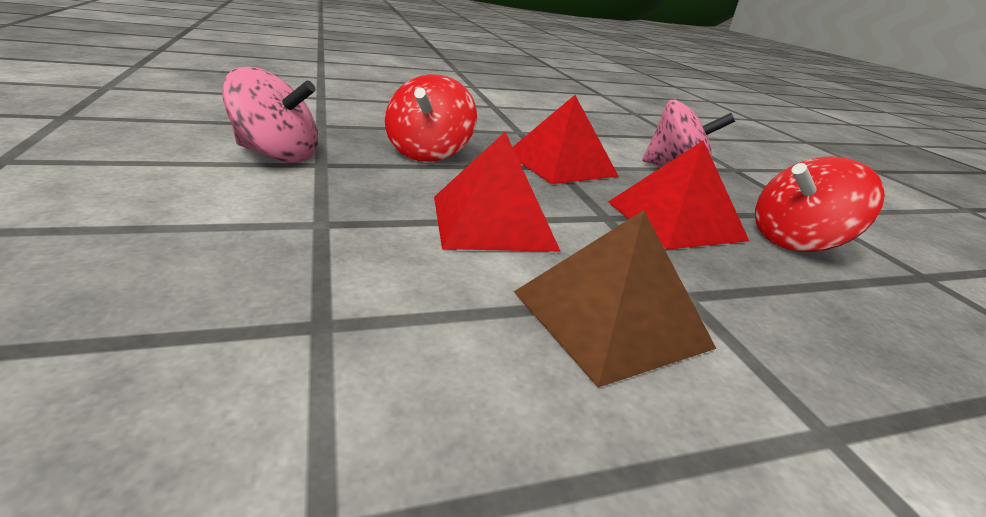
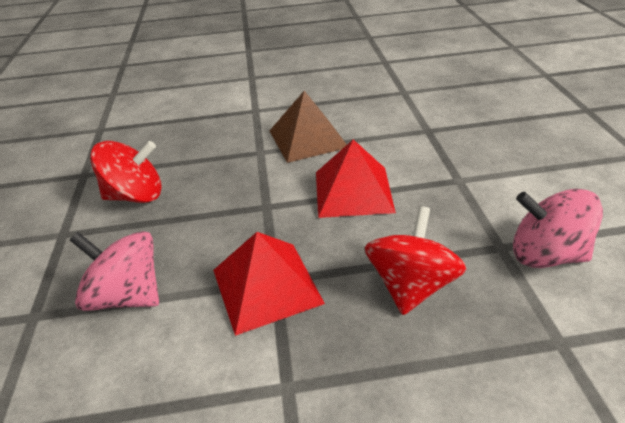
camera: 165 degrees left, 10 degrees up
(675, 220) = (212, 207): red pyramid -> none

